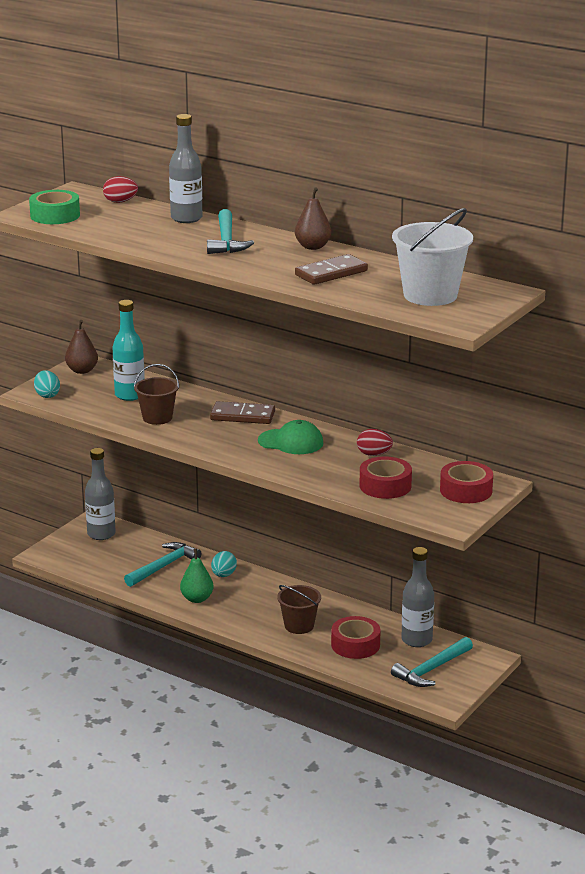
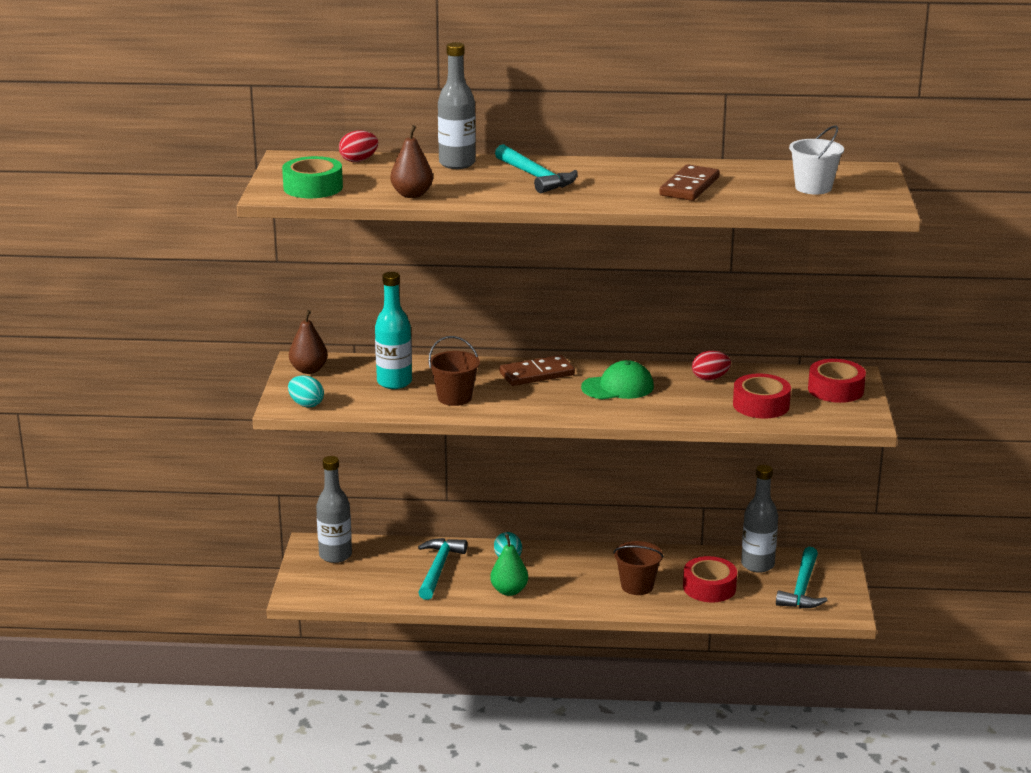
camera: 30 degrees left, 0 degrees up
(313, 247) = (628, 166): brown pear -> brown pear (412, 195)
(430, 295) = (813, 188): white bucket -> white bucket, size x0.63

